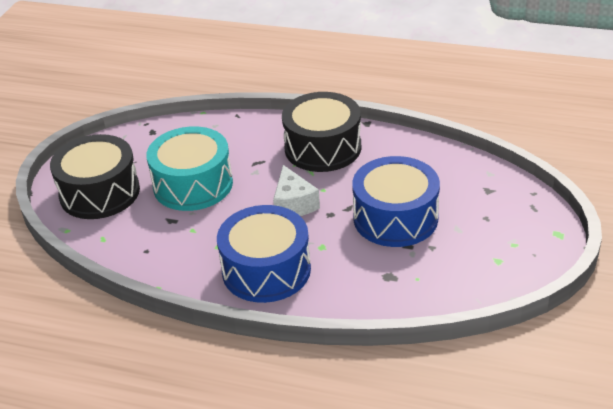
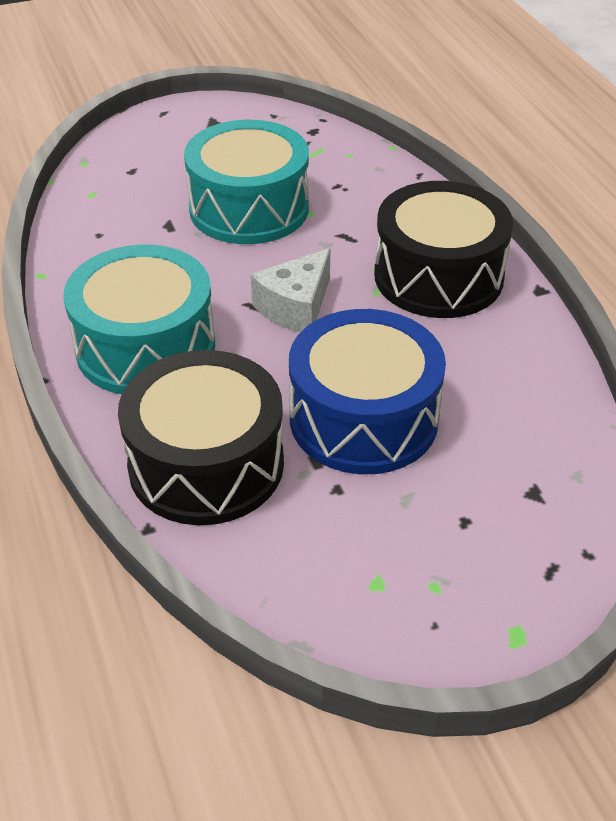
camera: 50 degrees right, 5 degrees up
(100, 193) = (167, 152): black drum -> black drum (206, 464)
(266, 270) = (145, 347): blue drum -> turquoise drum

